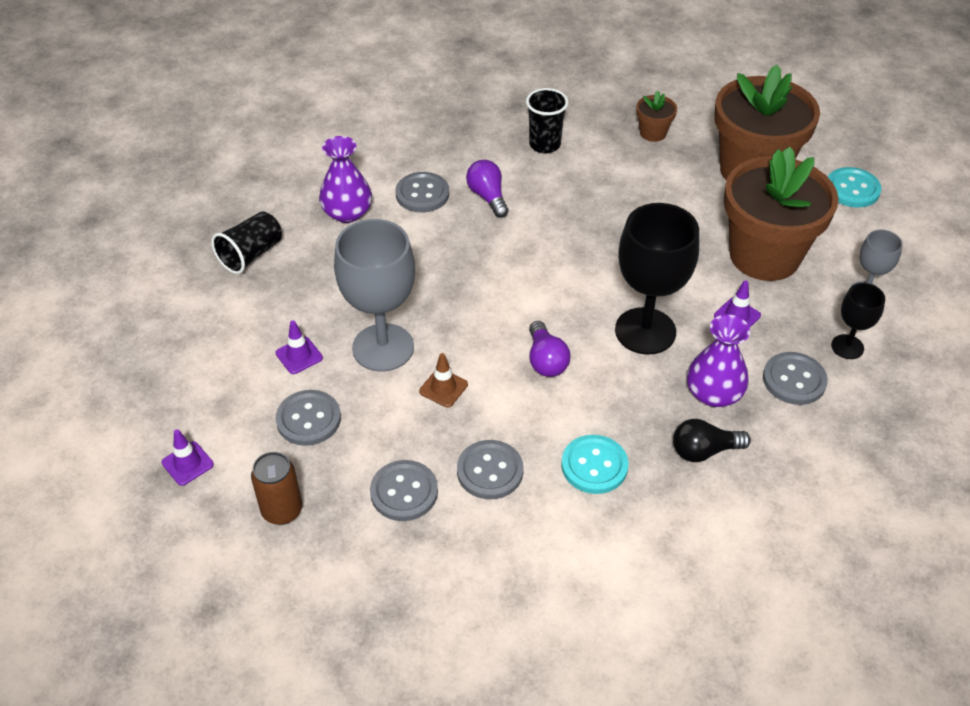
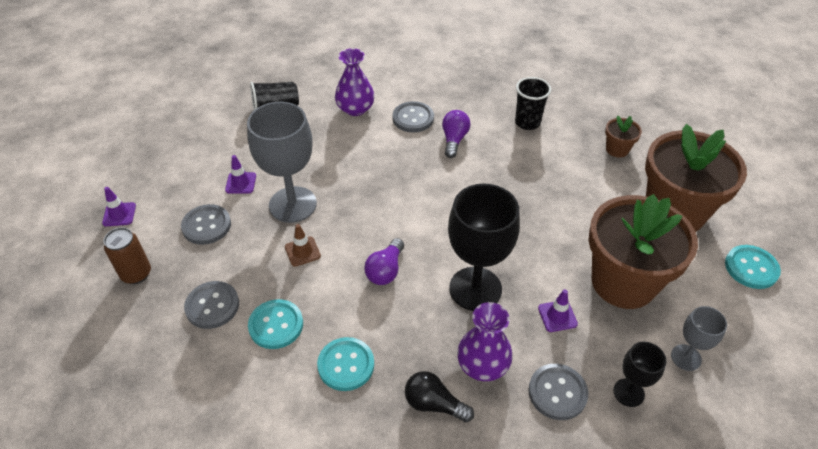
camera: 35 degrees right, 0 degrees up
(490, 471) = (276, 325): grey button -> turquoise button

